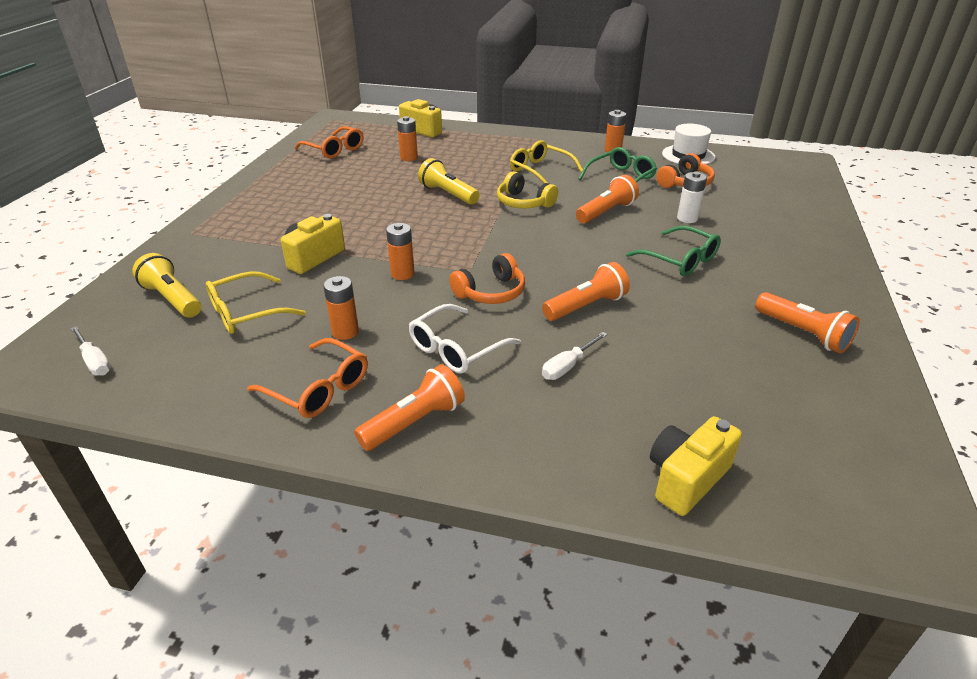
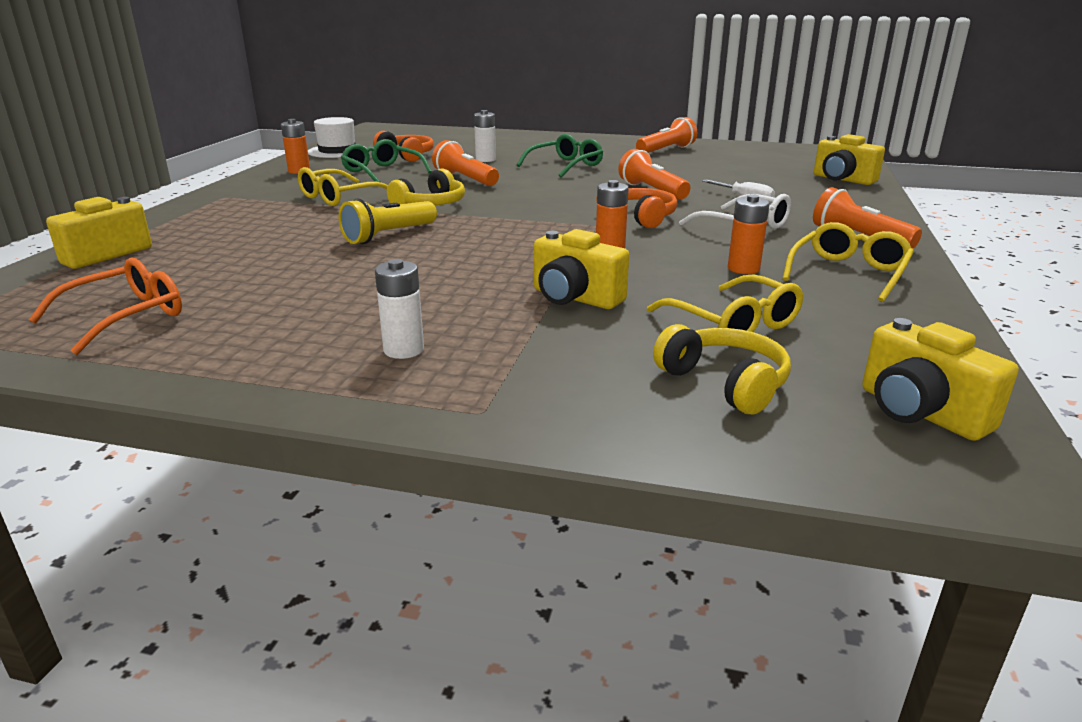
camera: 90 degrees left, 10 degrees down
(95, 361) = (920, 412): white screwdriver -> yellow camera
(172, 299) = (725, 383): yellow flashlight -> yellow headphones
(264, 212) = (404, 350): none -> white battery
(318, 388) = (848, 273): orange glasses -> yellow glasses
(409, 158) = (229, 260): orange battery -> none

